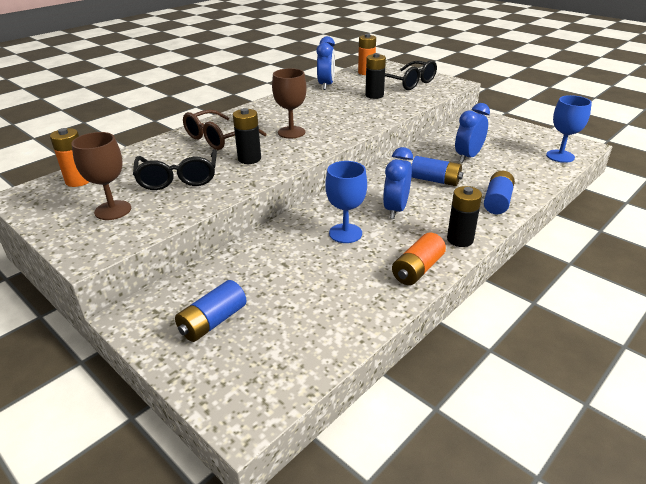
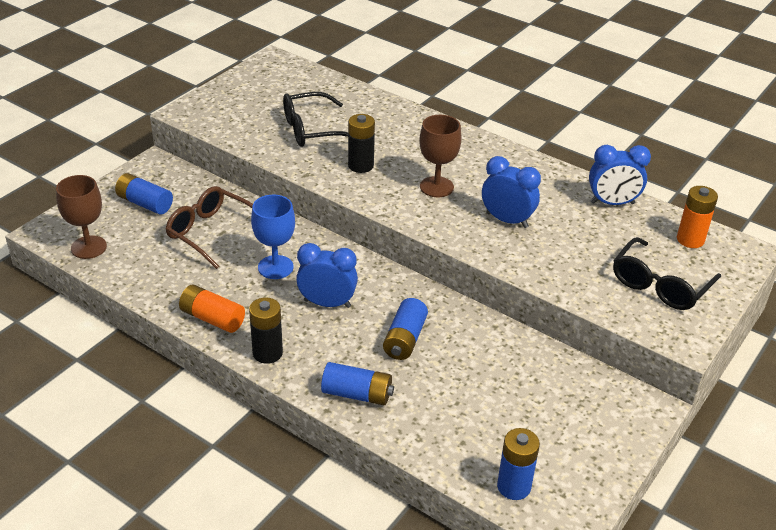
camera: 80 degrees right, 5 degrees up
(78, 181) = (302, 80): orange battery -> none
(113, 210) = (251, 108): brown goblet -> brown goblet (88, 247)
(218, 138) = (408, 139): brown glasses -> brown glasses (211, 233)
(374, 95) = (588, 250): black battery -> none
(468, 157) = (484, 376): blue clock -> blue clock (507, 220)
(560, 156) = (514, 486): blue goblet -> blue battery

